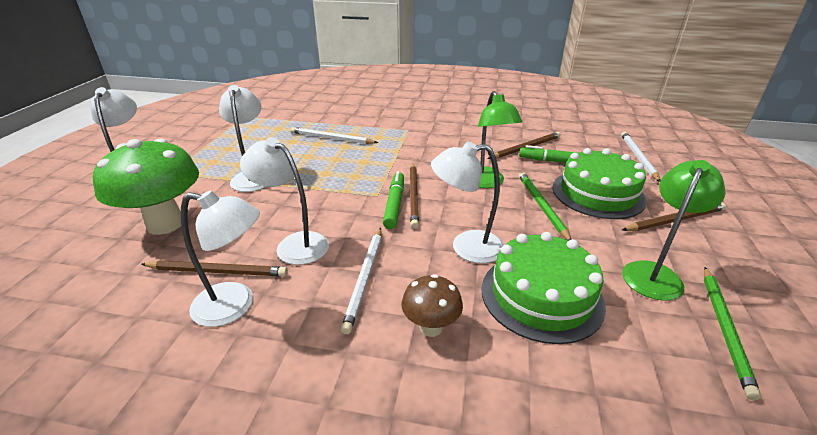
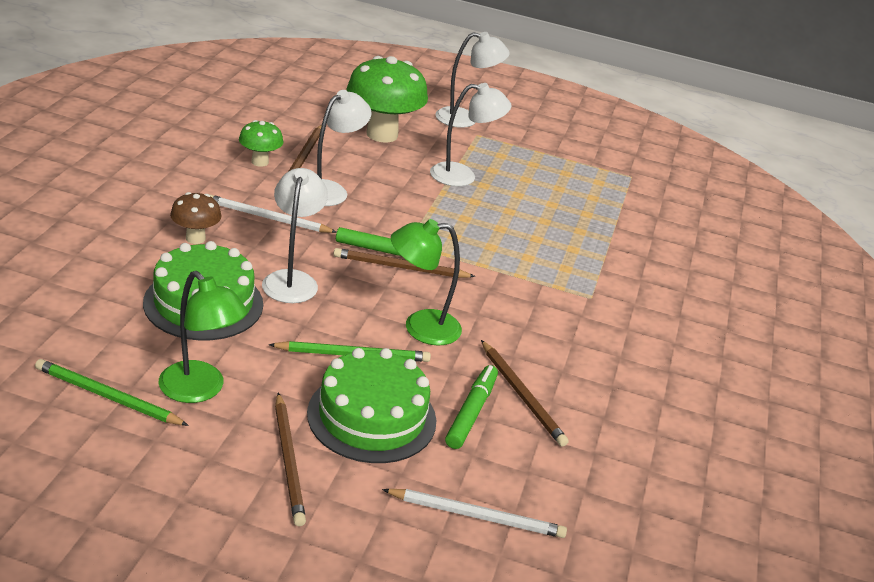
camera: 90 degrees right, 0 degrees up
(235, 306) = (260, 162): white lamp -> green mushroom
(331, 138) = (560, 232): white pencil -> none

